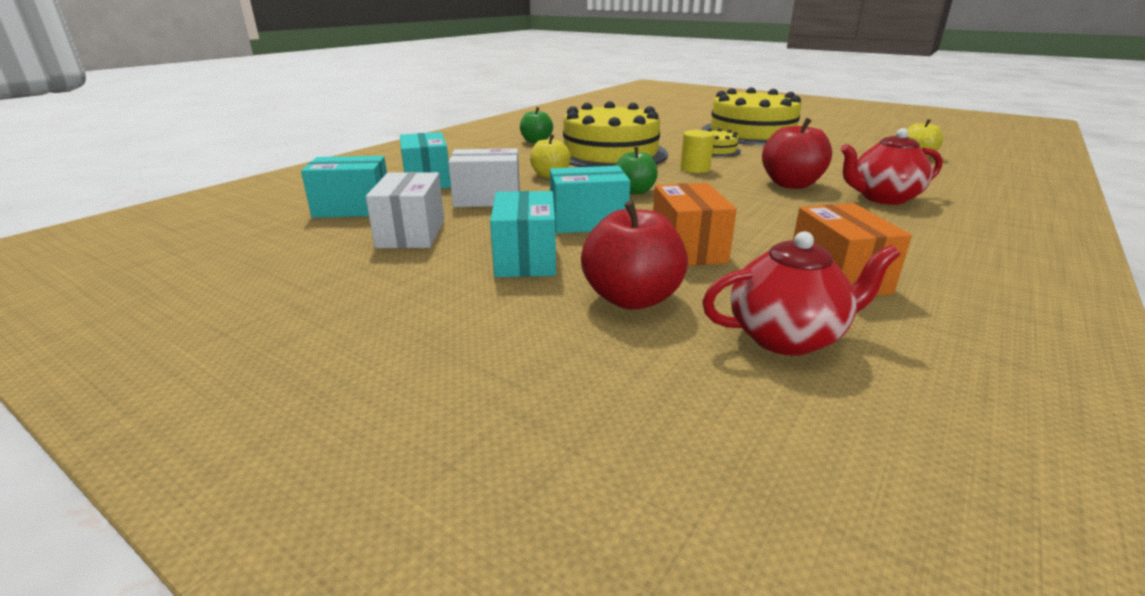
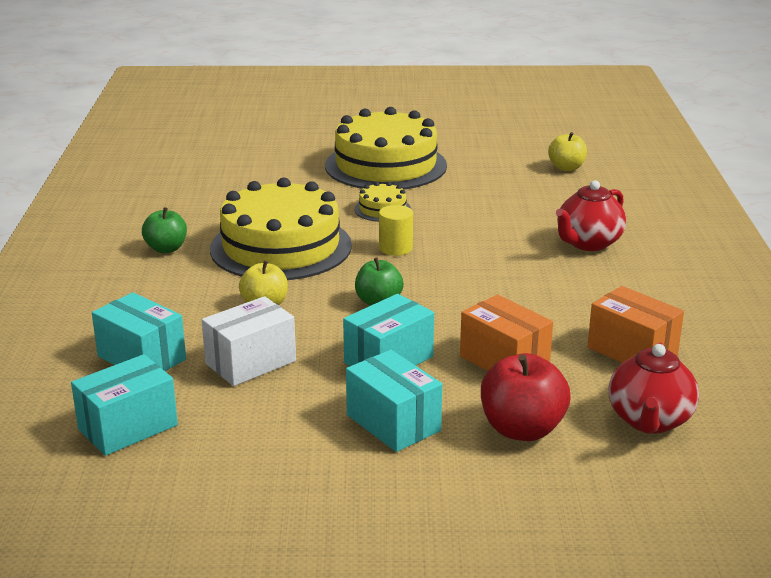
camera: 35 degrees left, 0 degrees up
(411, 233) = (247, 435): white box -> none
(787, 337) = (649, 421): red teapot -> red teapot turned 150 degrees clockwise
(791, 184) = (502, 246): red apple -> none

